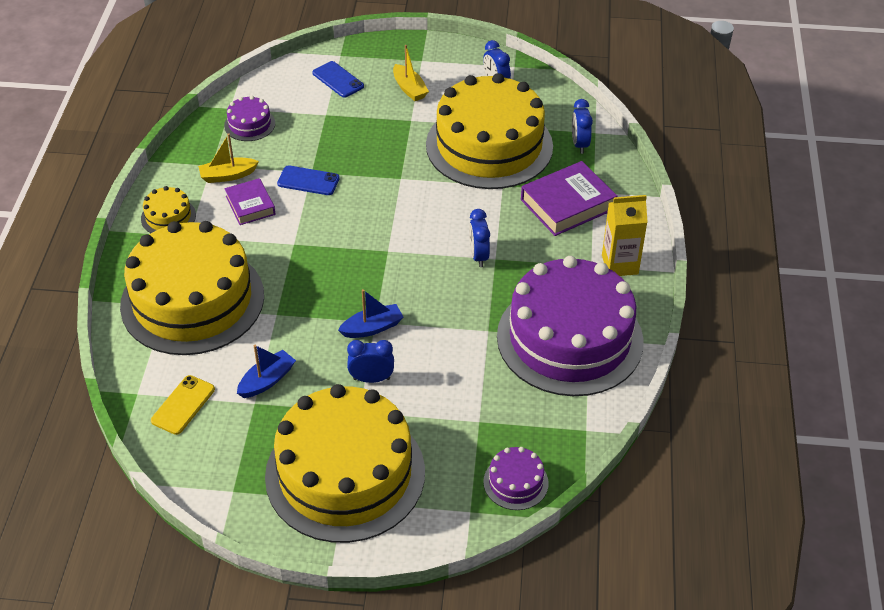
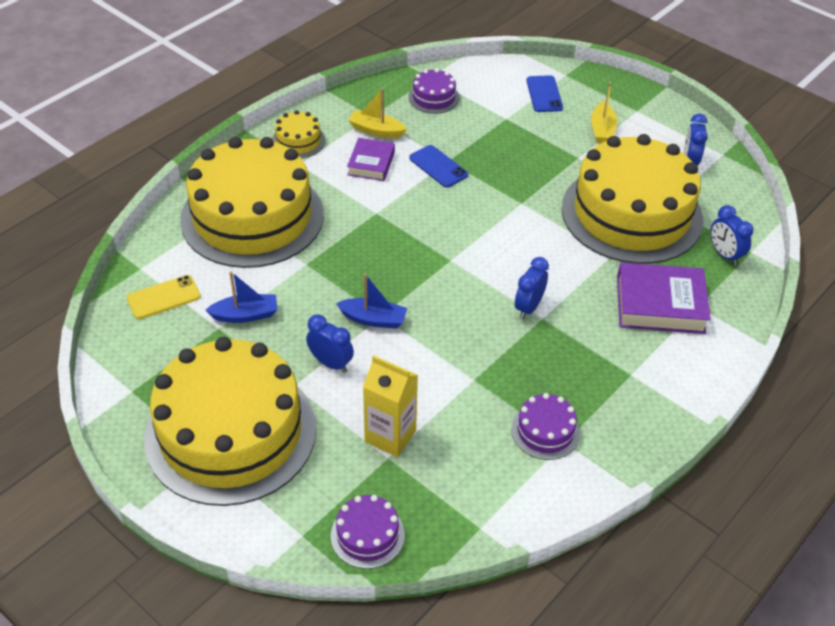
camera: 35 degrees right, 0 degrees up
(569, 338) = (545, 431): purple cake -> purple cake, size x0.41
(579, 144) = (724, 255): blue clock -> blue clock turned 60 degrees counterclockwise
(620, 264) = (661, 389): yellow carton -> yellow carton (390, 436)

